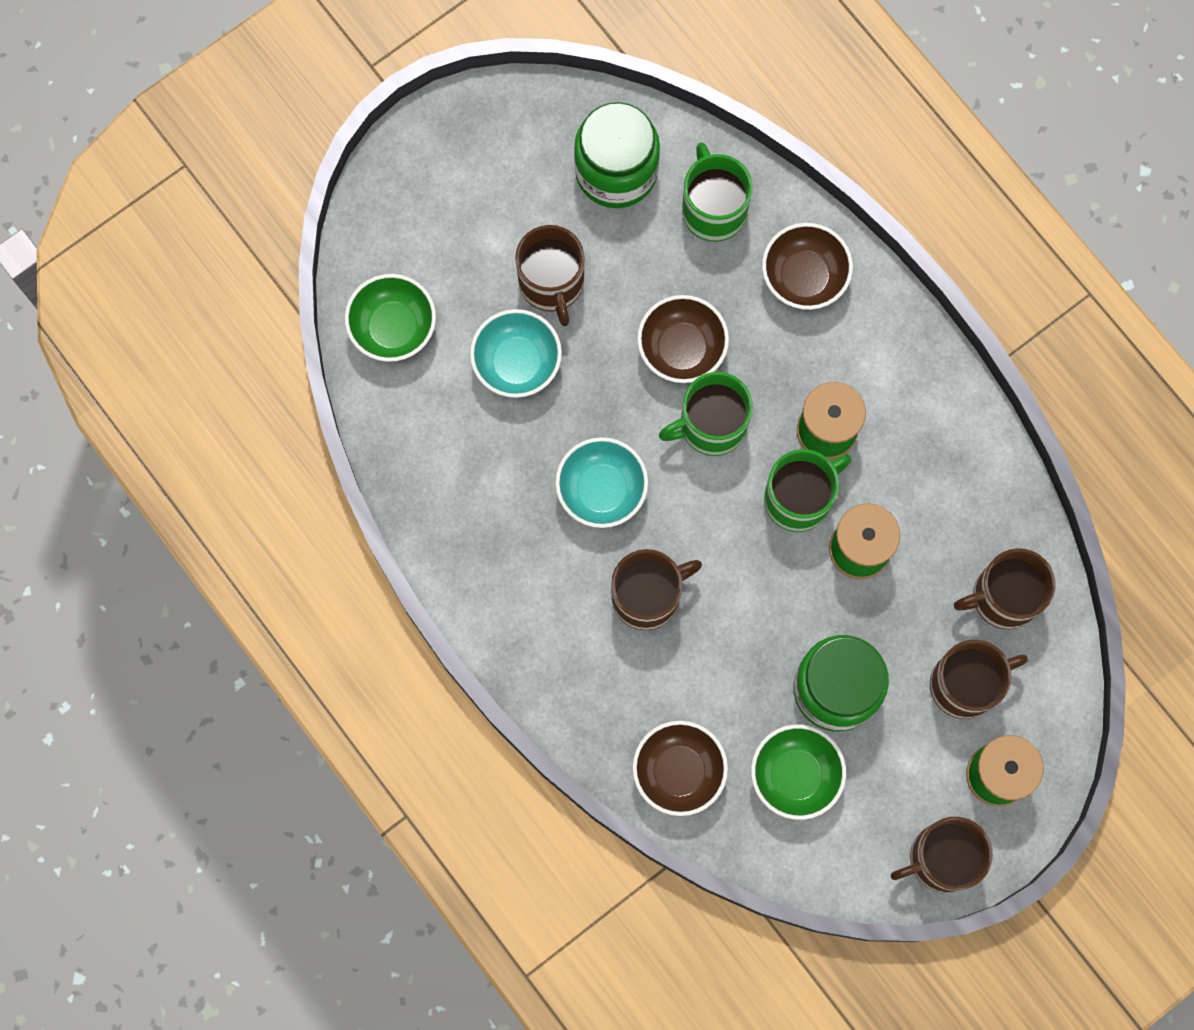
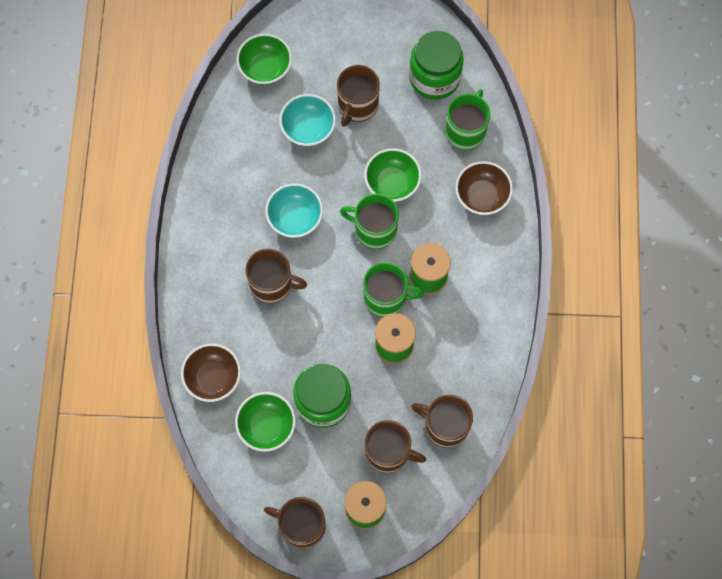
camera: 40 degrees right, 5 degrees down
(681, 349) = (392, 183): brown bowl -> green bowl

